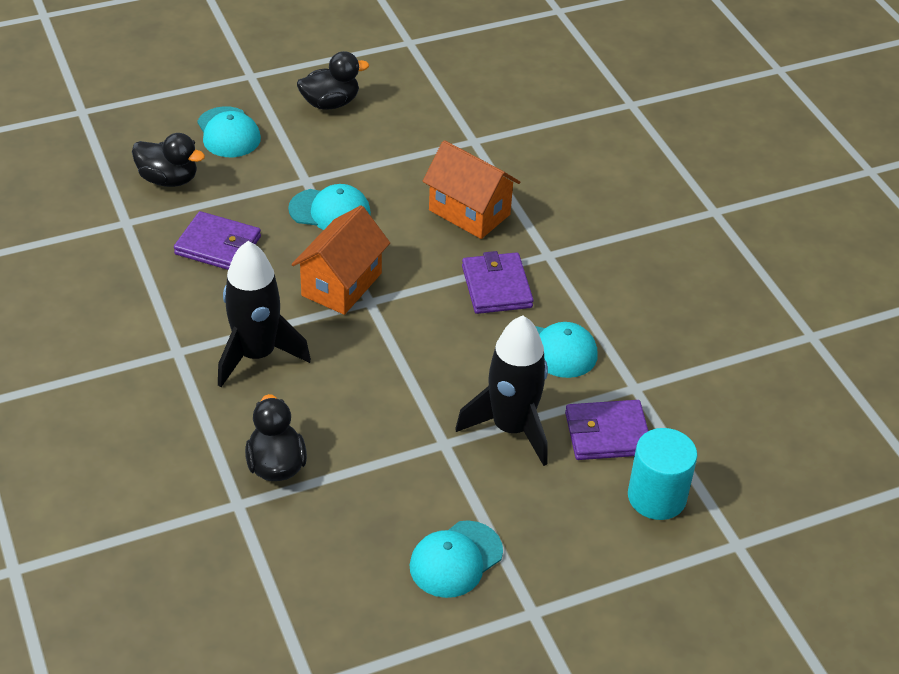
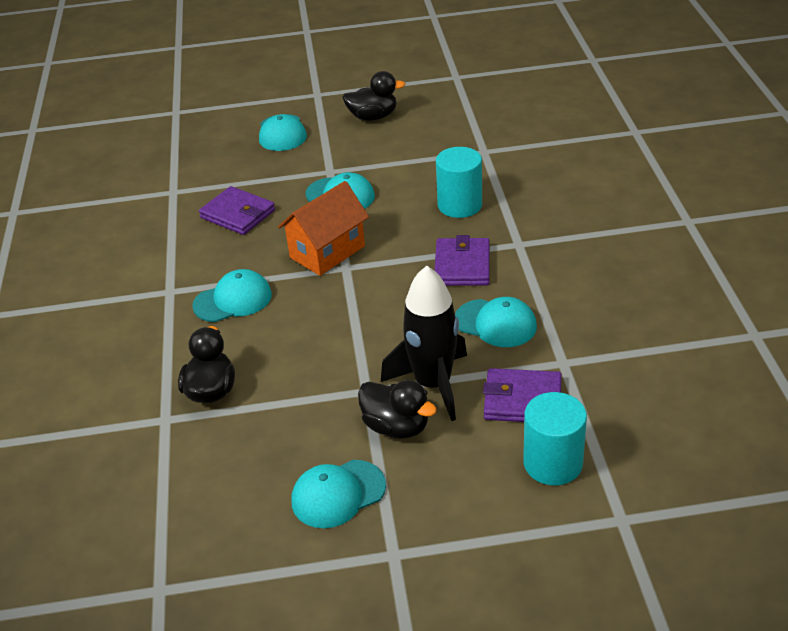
camera: 20 degrees right, 5 degrees down
(168, 179) = (220, 163): black duck -> black duck (396, 427)
(256, 355) = (233, 300): black rocket -> turquoise cap
(469, 212) = (460, 205): orange house -> turquoise cylinder

